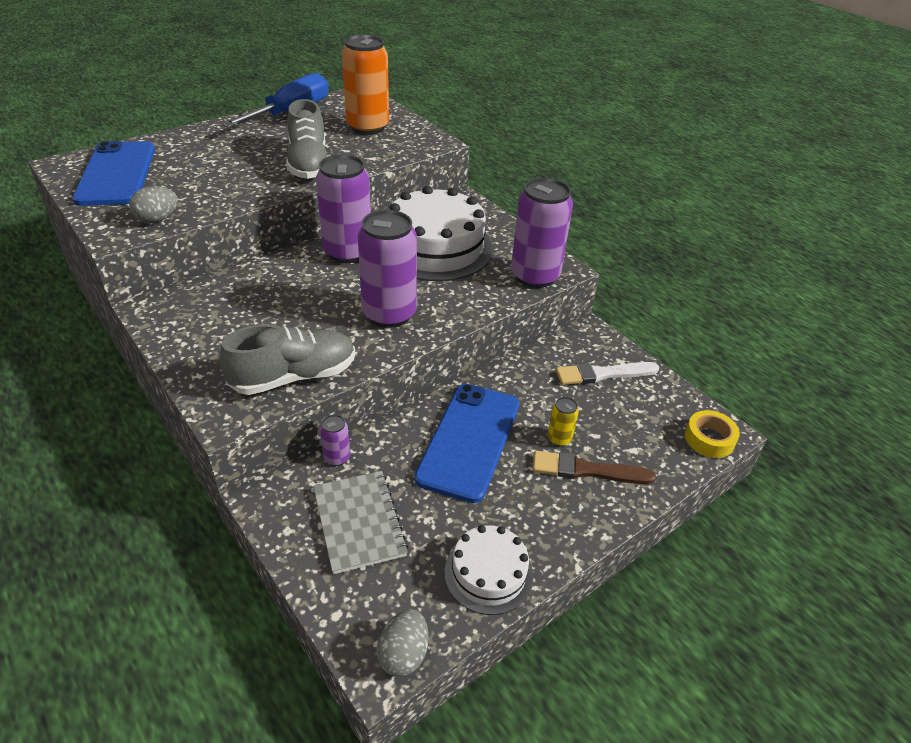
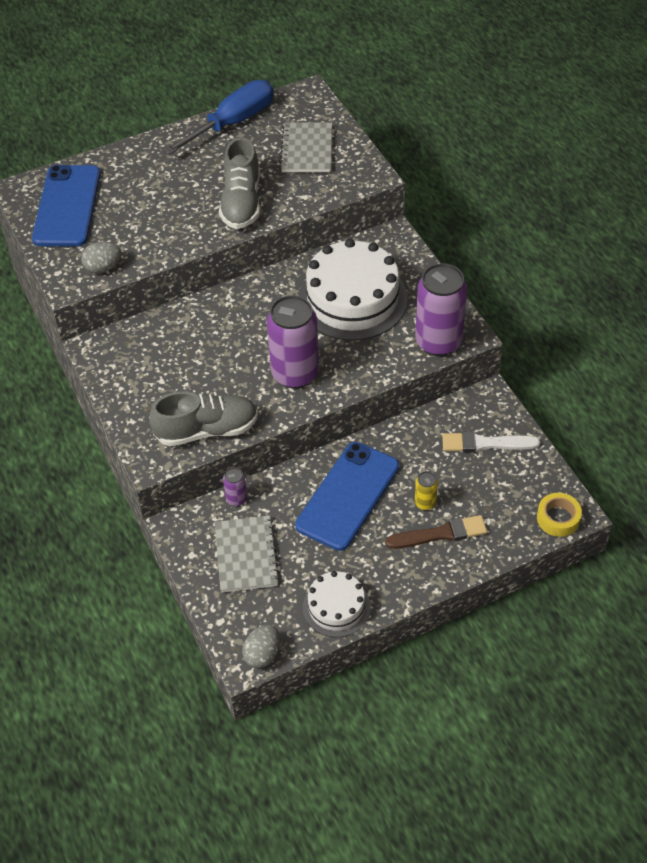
camera: 15 degrees right, 10 degrees up
(347, 252) = (269, 298): purple can -> none
(367, 127) = (307, 149): orange can -> grey notebook
(587, 470) = (440, 534): brown brush -> brown brush turned 150 degrees clockwise

